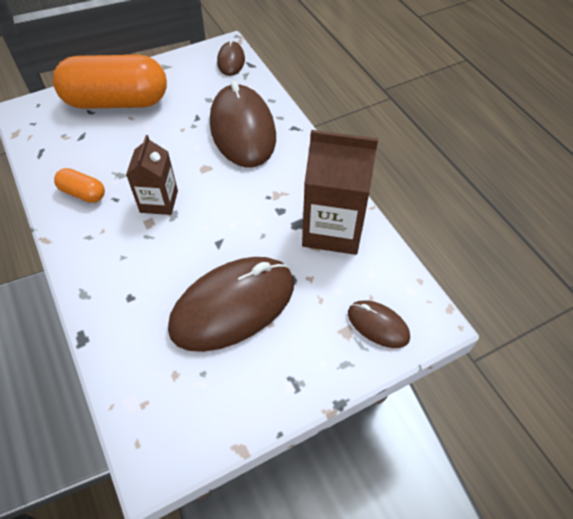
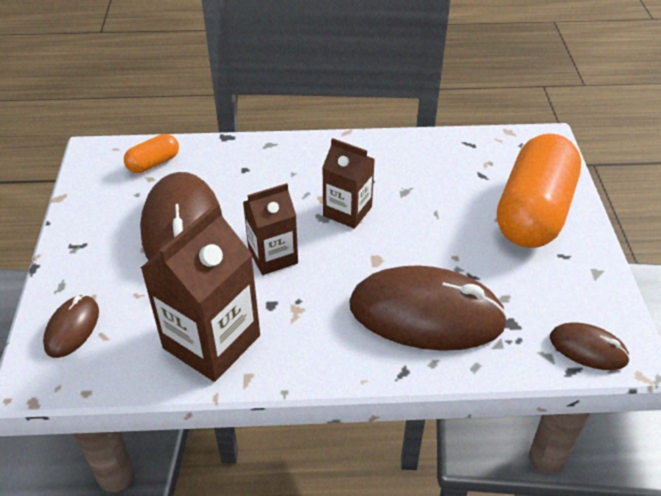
camera: 115 degrees right, 10 degrees down
(83, 193) = (392, 162): orange capsule -> orange capsule (153, 163)
(232, 228) = (273, 256): none -> brown carton
(378, 325) = (72, 328): brown mouse -> brown mouse turned 45 degrees counterclockwise

